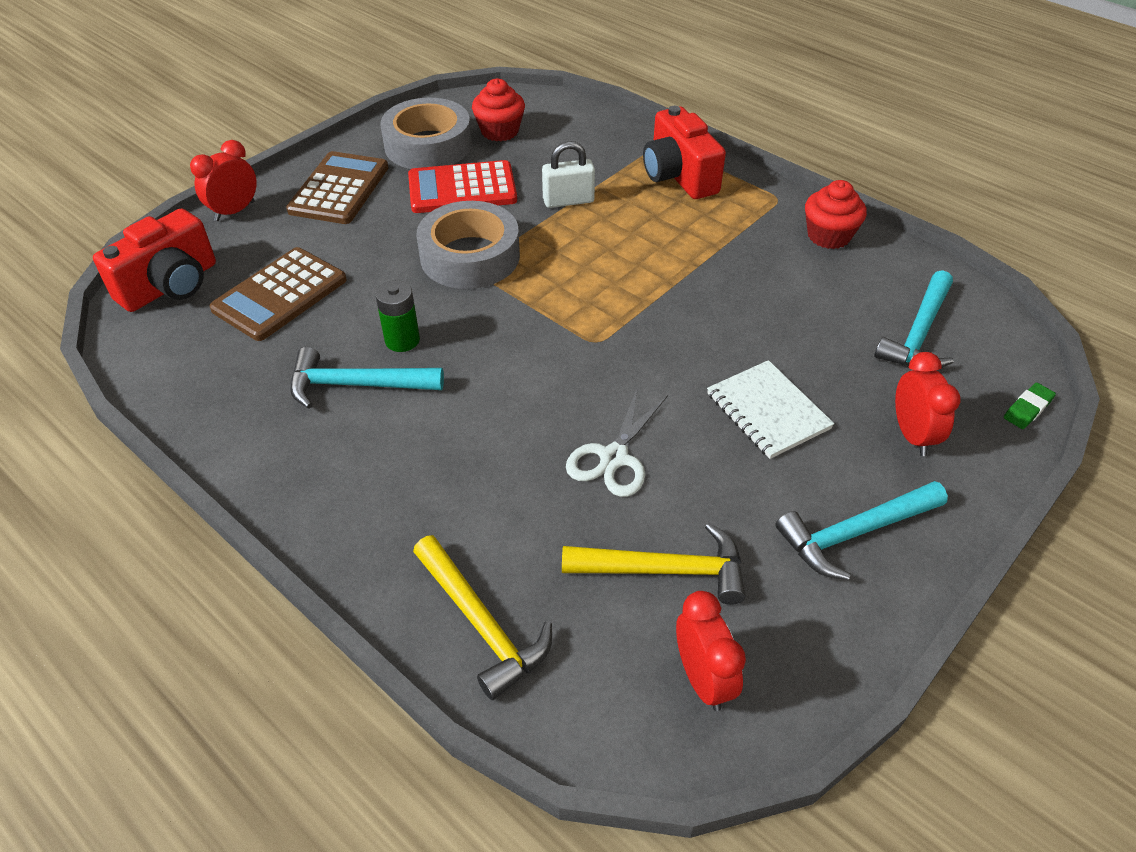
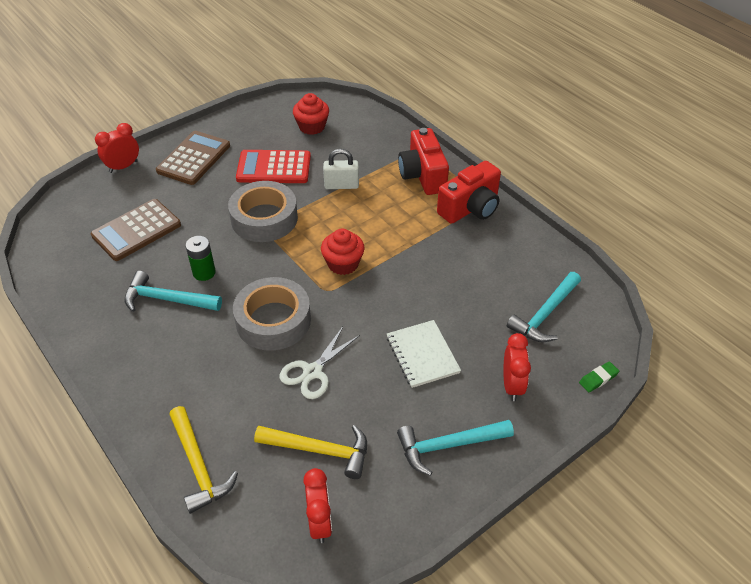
camera: 10 degrees right, 0 degrees up
(170, 285) = (71, 215): red camera -> red camera (470, 208)
(428, 145) = (261, 132): grey tape -> grey tape (273, 320)
(828, 236) = (510, 234): red cupcake -> red cupcake (343, 264)

